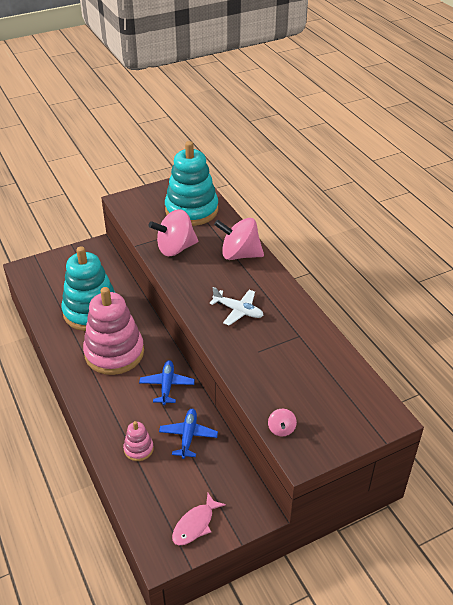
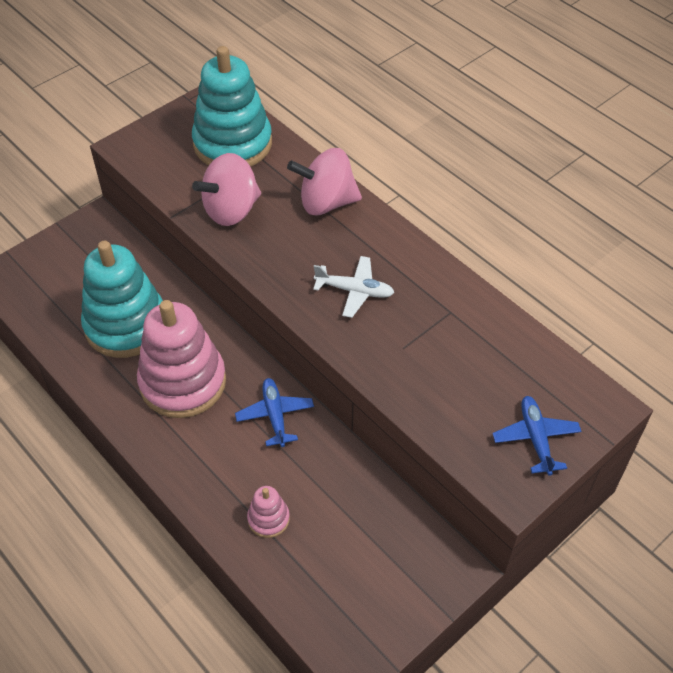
camera: 15 degrees left, 10 degrees up
(188, 436) = (330, 484): blue plane -> blue plane (535, 438)
(195, 524) = (383, 608): pink fish -> none
(281, 429) = (473, 457): pink spinning top -> none

